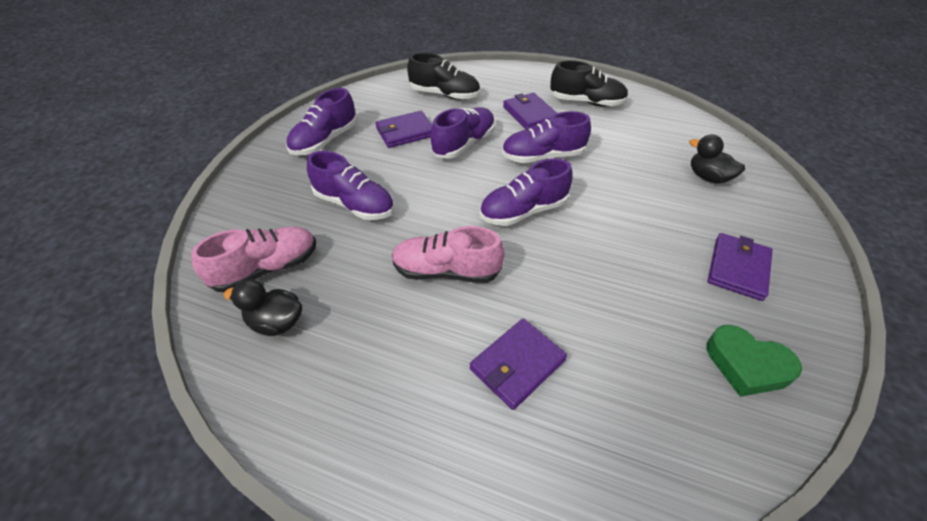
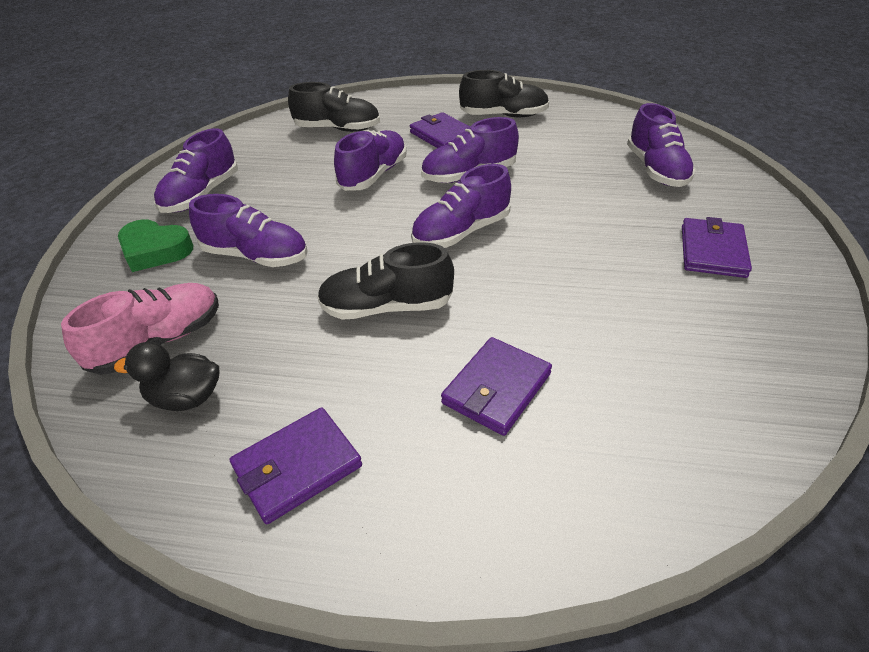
camera: 10 degrees left, 5 degrees down
(405, 132) = (300, 173): purple wallet -> purple wallet (297, 467)
(446, 271) = (387, 307): pink shoe -> black shoe
(708, 177) = (656, 170): black duck -> purple shoe
(746, 365) = (749, 342): green heart -> green heart (155, 251)

